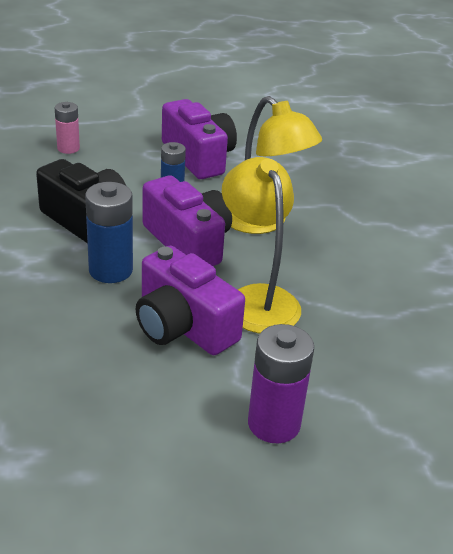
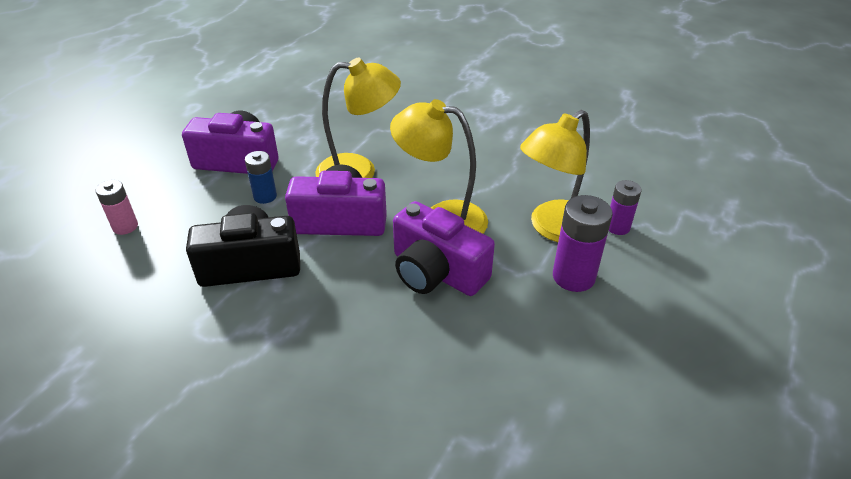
camera: 50 degrees left, 5 degrees up
(110, 270) = (330, 280): blue battery -> none
(183, 326) = (436, 272): purple camera -> purple camera turned 45 degrees clockwise
(331, 381) = (553, 228): none -> yellow lamp
(393, 431) = (617, 227): none -> purple battery

